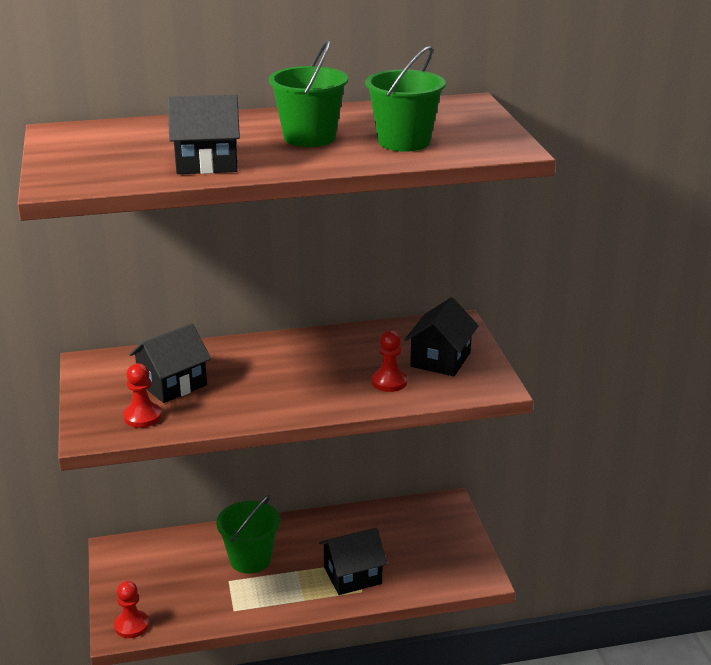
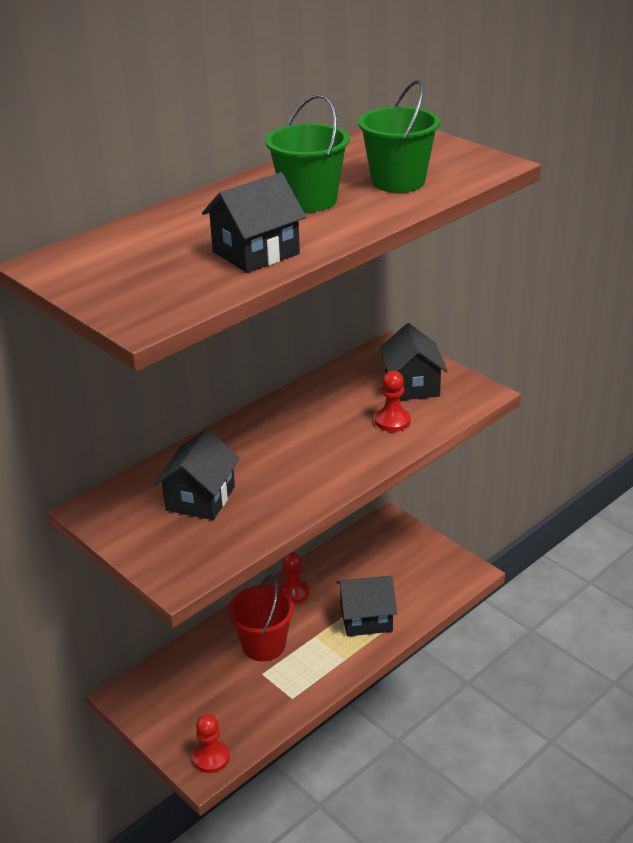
camera: 30 degrees left, 5 degrees up
(142, 416) = (208, 541): red pawn -> red pawn (293, 592)
(250, 559) = (264, 645): green bucket -> red bucket
(352, 575) = (366, 618): black house -> black house turned 45 degrees clockwise

